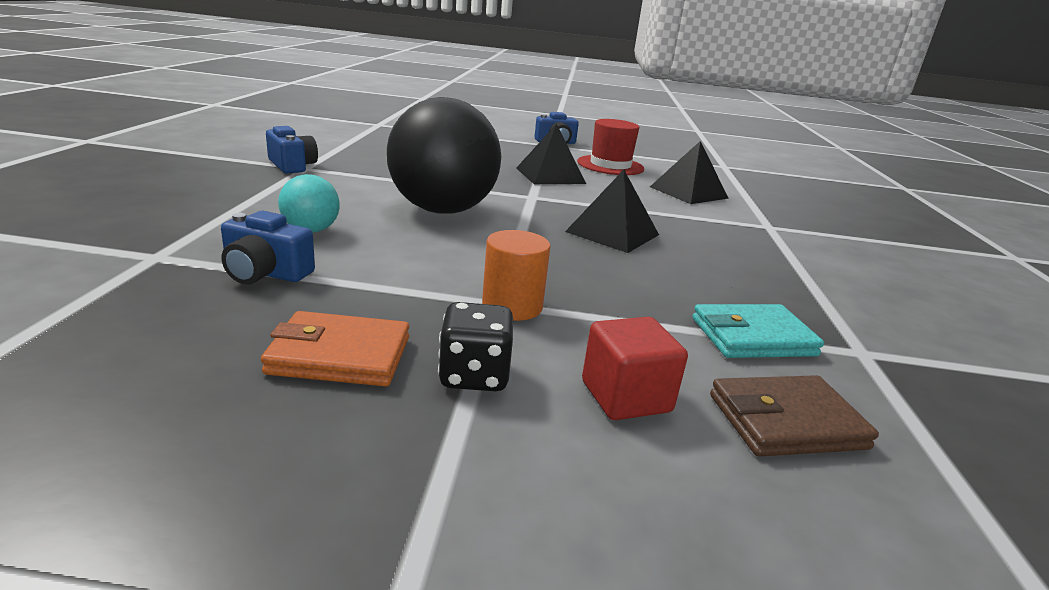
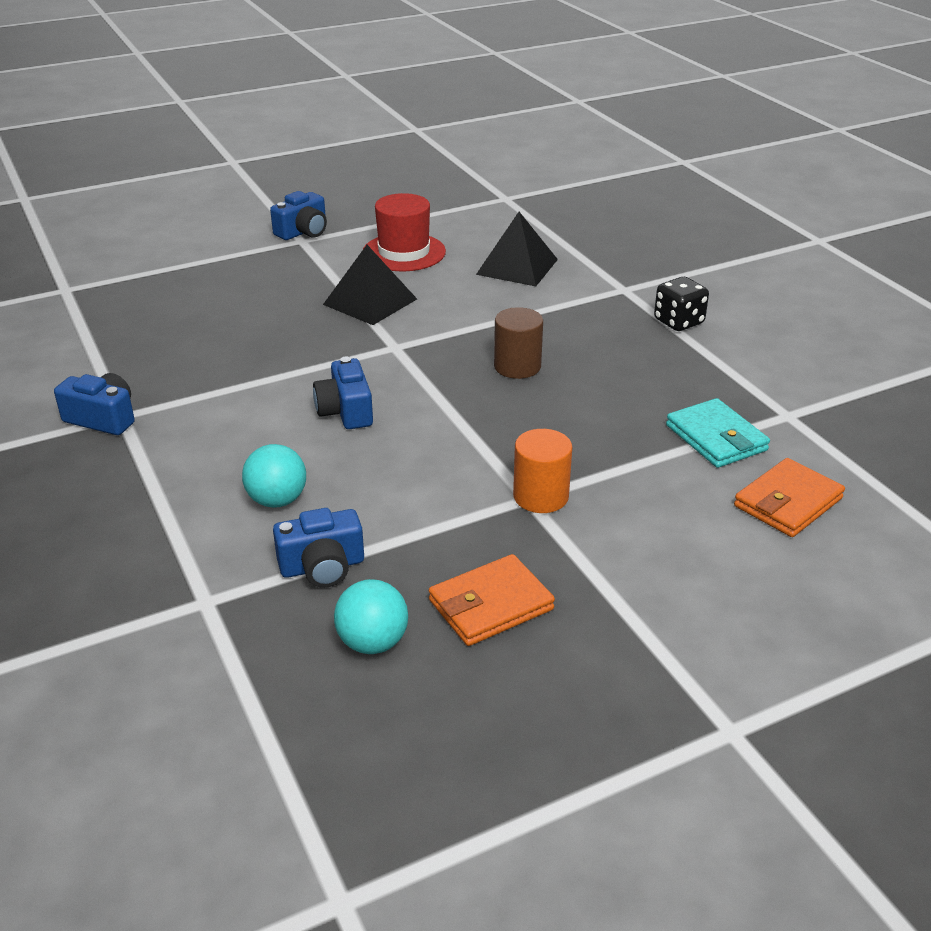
camera: 30 degrees left, 10 degrees up
(201, 332) = (373, 642): none -> turquoise ball
(442, 210) = (346, 411): black ball -> blue camera
(474, 375) = (590, 571): black dice -> black dice (678, 322)
(612, 233) = (517, 366): black pyramid -> brown cylinder
(626, 396) = (690, 535): red cube -> none
(752, 337) = (716, 438): turquoise wallet -> turquoise wallet turned 75 degrees counterclockwise
(786, 422) = (788, 502): brown wallet -> orange wallet

